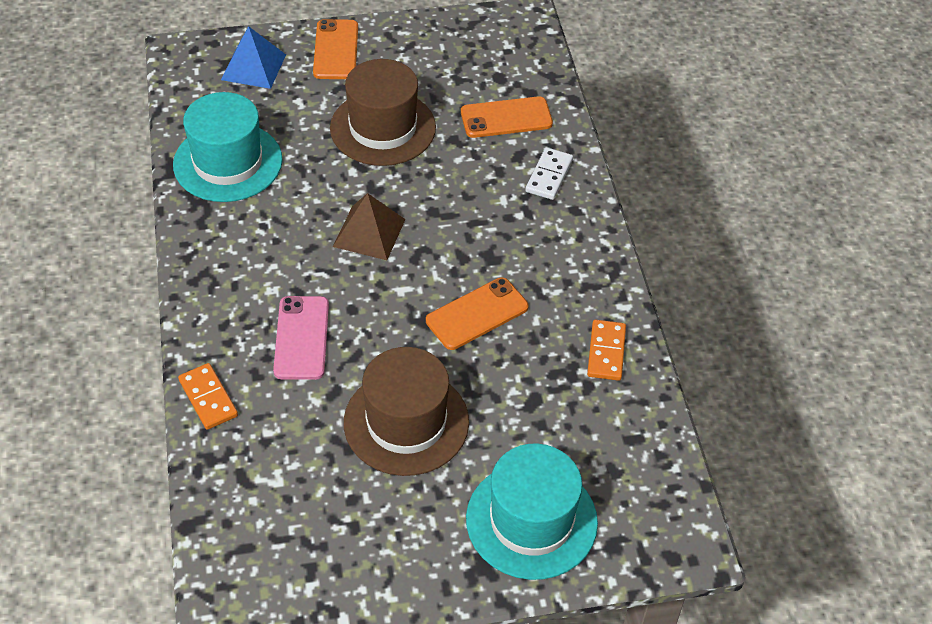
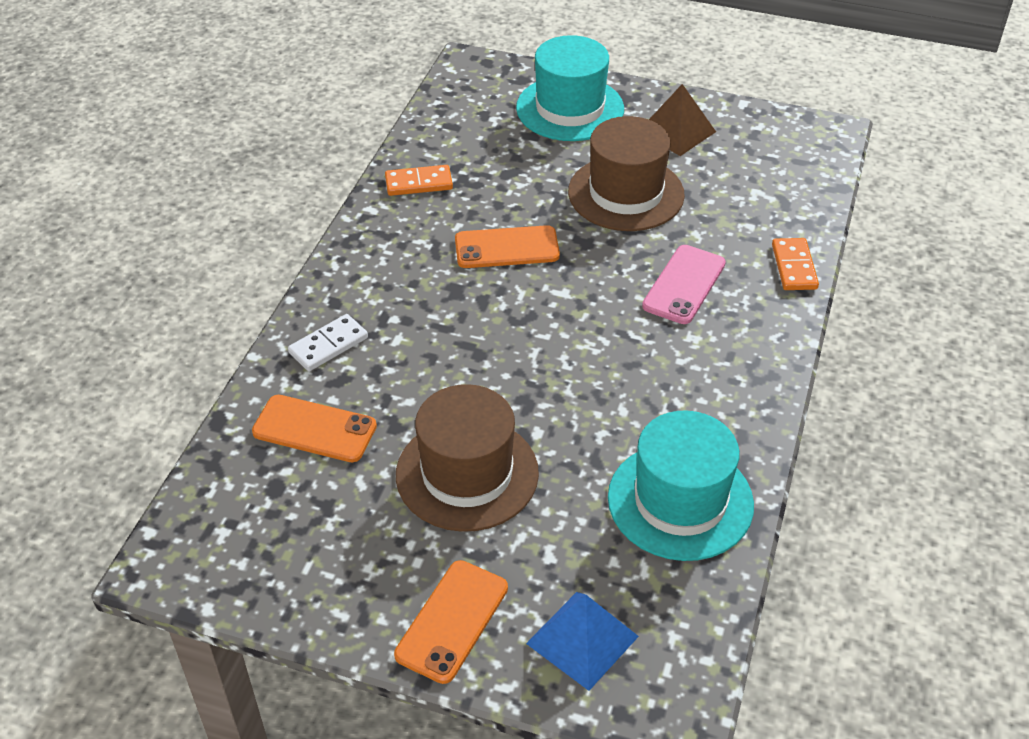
camera: 150 degrees left, 5 degrees down
(369, 232) = (561, 357): brown pyramid -> brown pyramid (676, 131)
(606, 352) = (418, 183): orange domino -> orange domino turned 45 degrees clockwise

